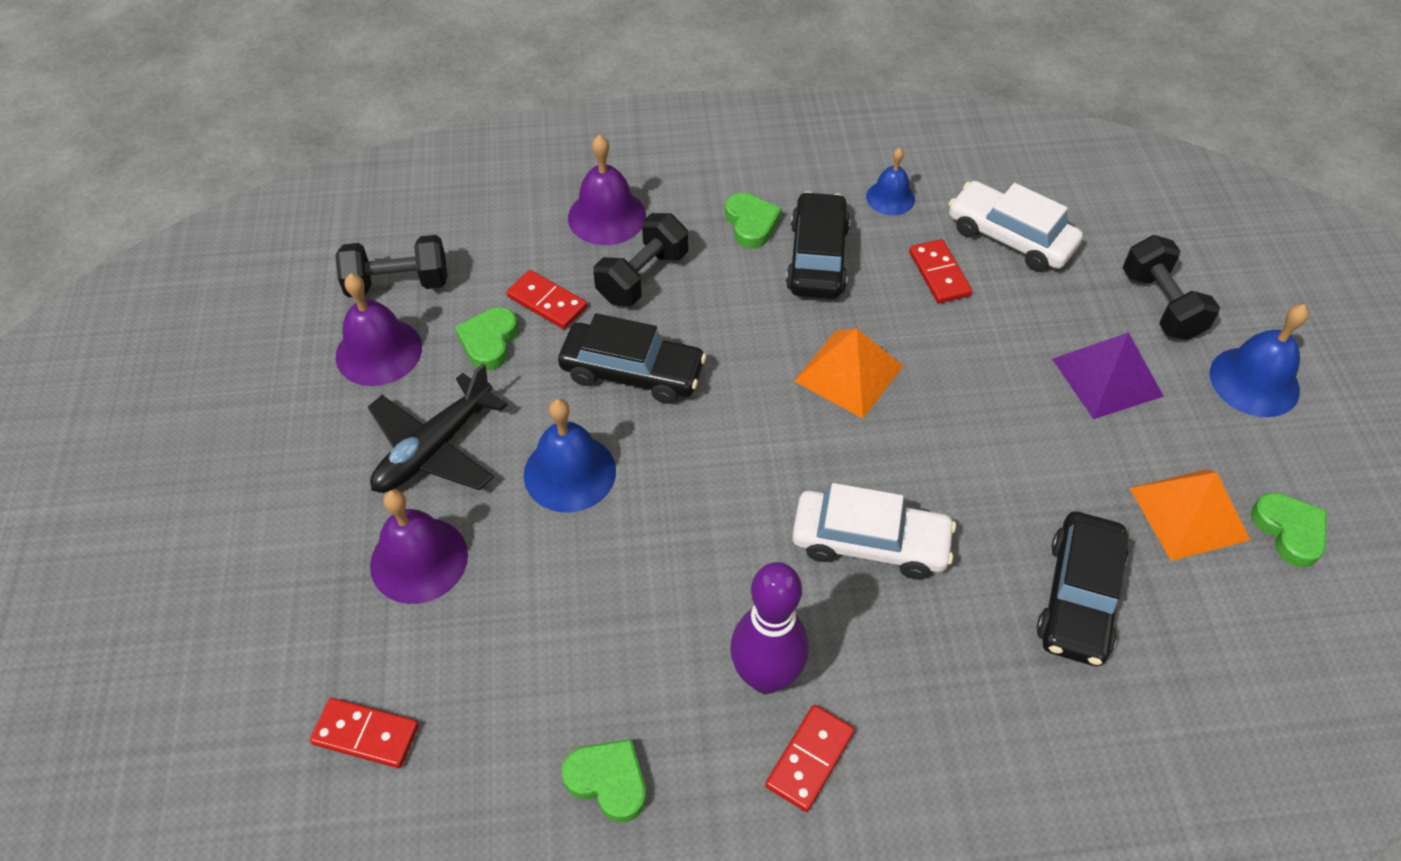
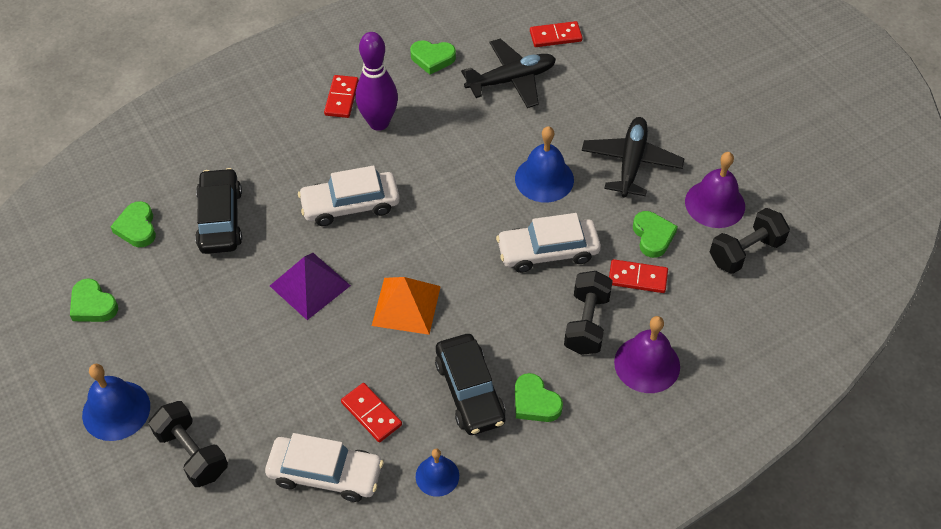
camera: 155 degrees right, 0 degrees up
(419, 560) = (591, 108): purple bell -> none
(503, 670) = (511, 80): none -> black plane
(632, 372) = (548, 251): black car -> white car
(1107, 377) = (225, 372): purple pyramid -> purple pyramid (310, 285)
(1189, 513) = (158, 293): orange pyramid -> none
(1217, 635) = (137, 228): none -> green heart

